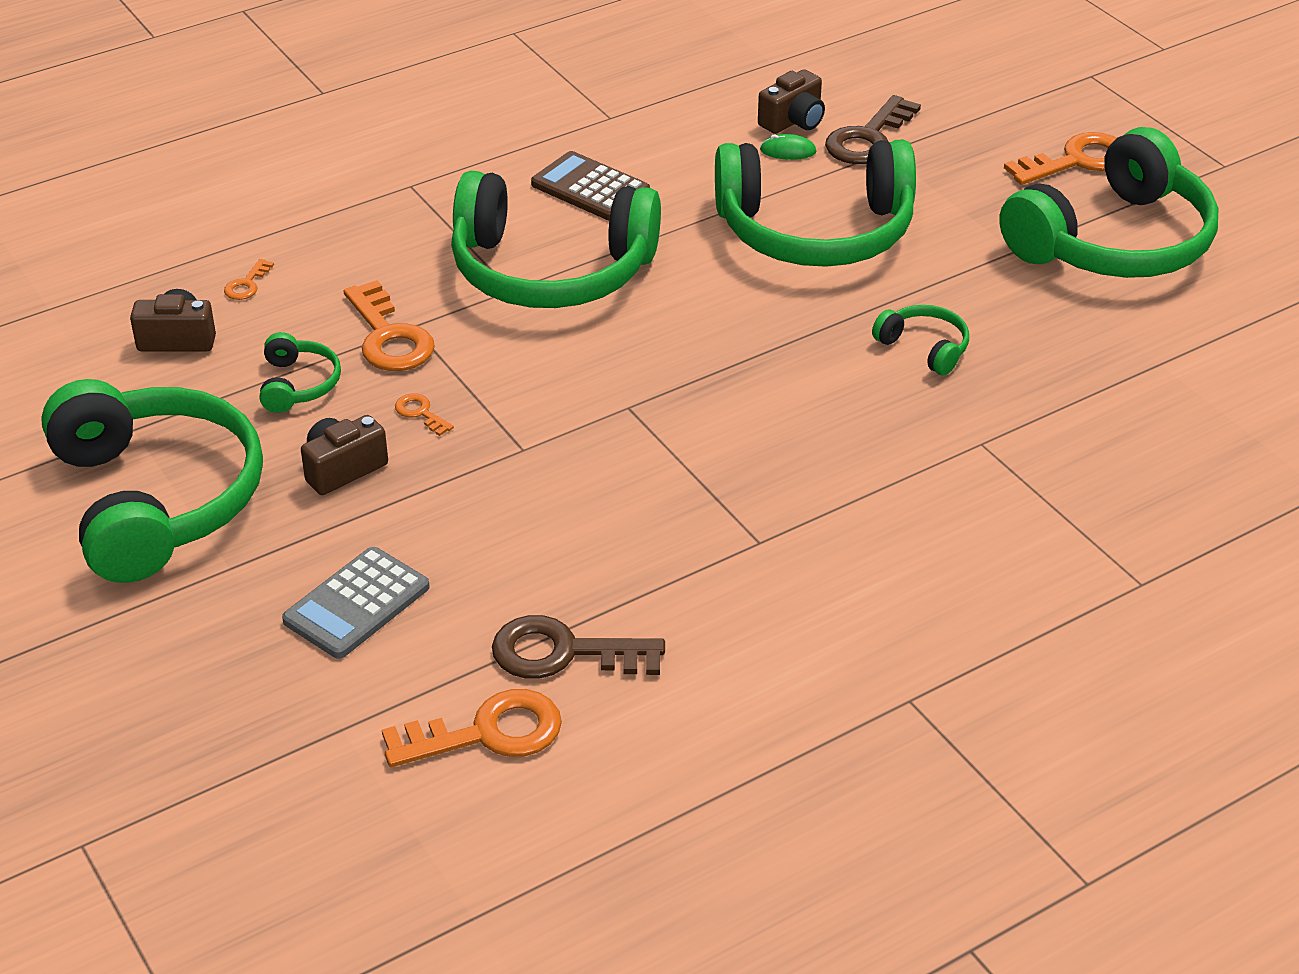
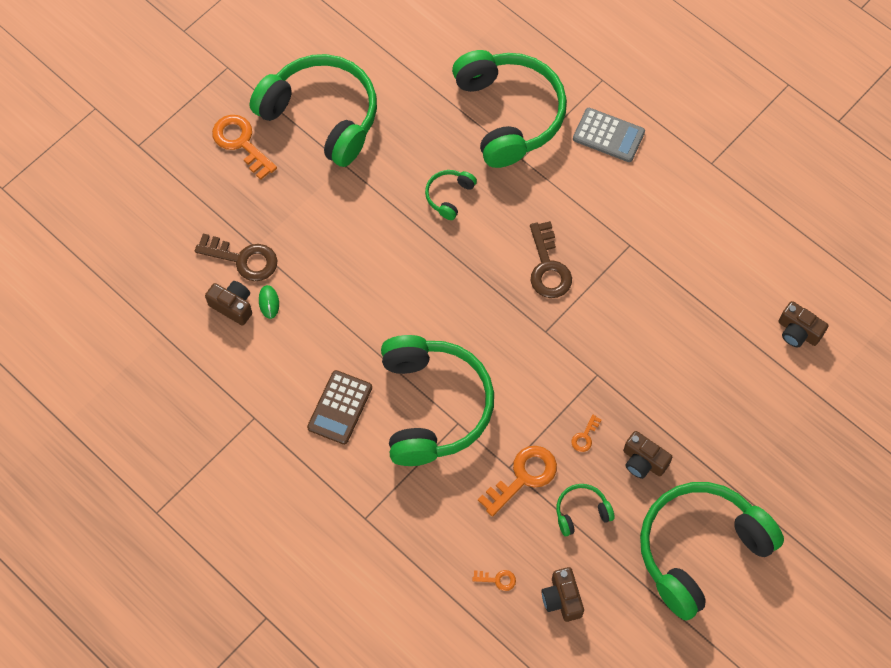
camera: 105 degrees left, 25 degrees up
(356, 604) = (739, 418): grey calculator -> grey calculator (608, 135)
(487, 733) = (798, 332): orange key -> brown camera
(564, 653) = (736, 313): brown key -> brown key (548, 267)
(815, 231) = (352, 270): green headphones -> green headphones (509, 114)

